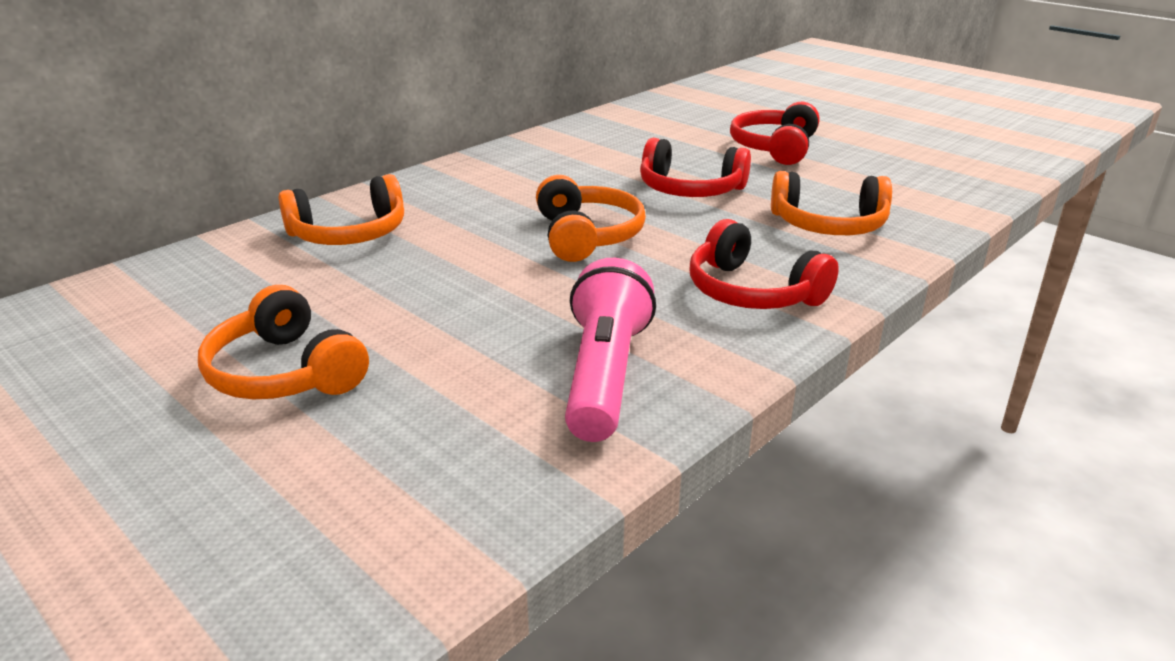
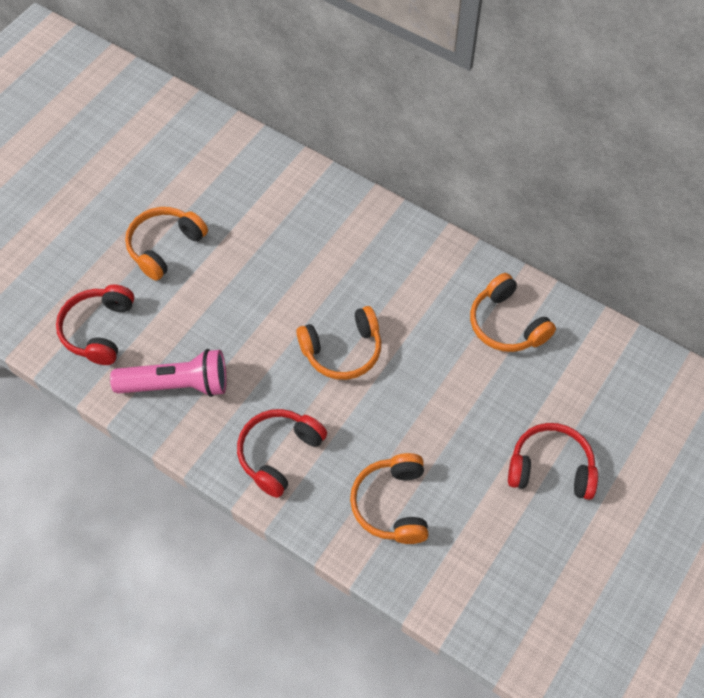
camera: 80 degrees right, 30 degrees up
(349, 234) = (320, 220): orange headphones -> orange headphones (506, 324)
(690, 189) = (438, 407): red headphones -> red headphones (98, 330)

